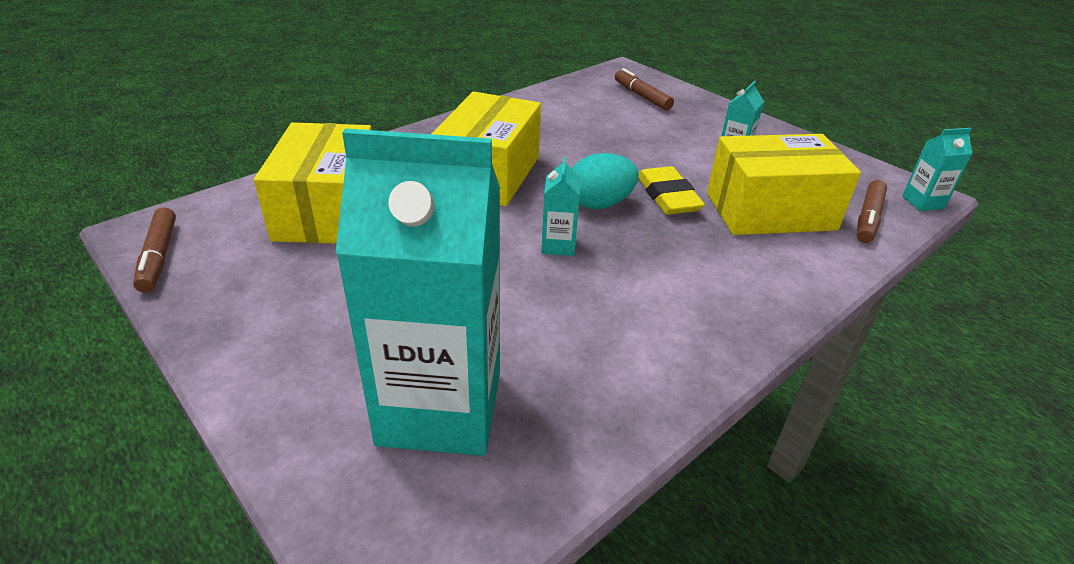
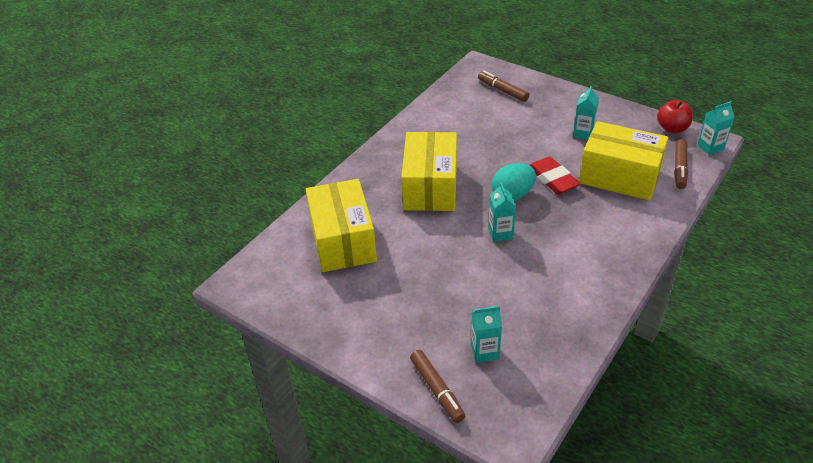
camera: 10 degrees left, 5 degrees up
(159, 257) = (261, 299): brown marker -> brown marker (437, 390)
(440, 408) = (485, 351): turquoise carton -> turquoise carton, size x0.41
(668, 196) = (552, 179): yellow eraser -> red eraser
(770, 211) = (619, 176): yellow box -> yellow box turned 45 degrees clockwise
(867, 171) = (672, 128): none -> red apple

